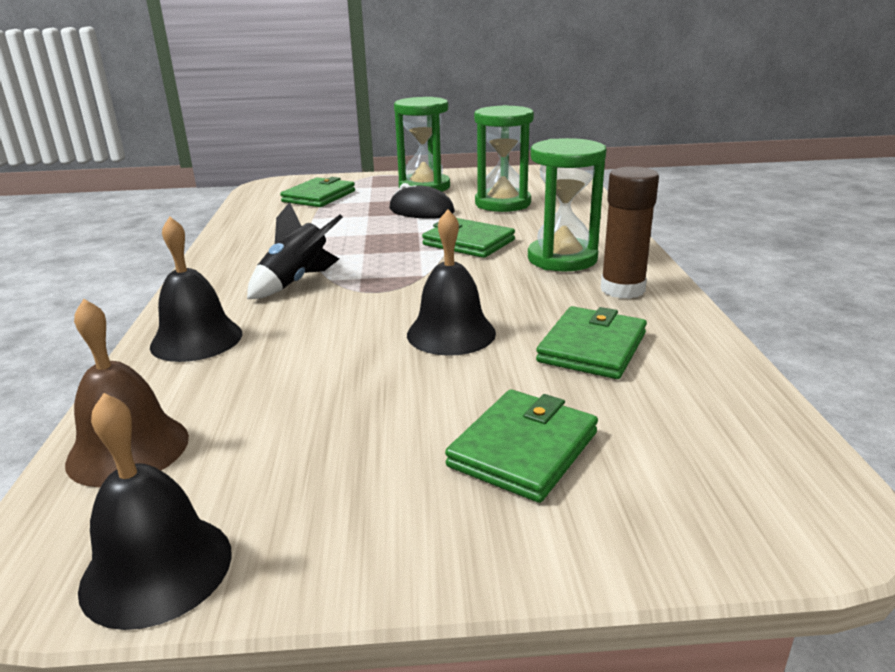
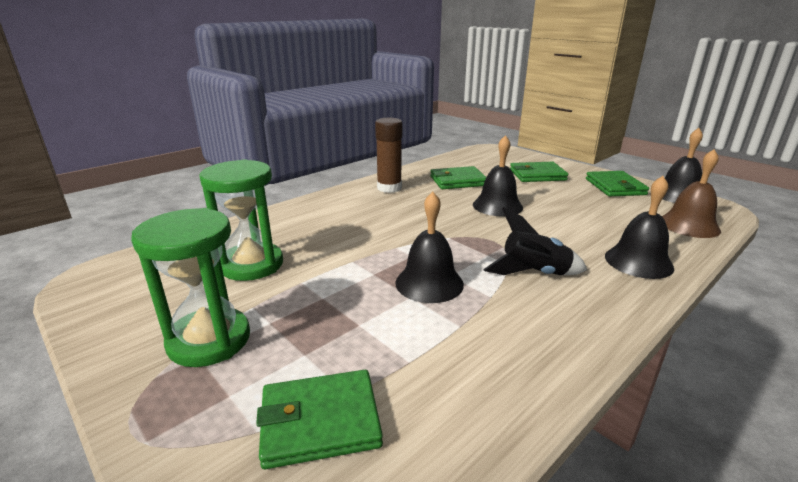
camera: 130 degrees left, 0 degrees up
(368, 243) = (429, 283): none -> black bell
(421, 210) = (312, 298): black mouse -> none
(468, 242) = (373, 244): green wallet -> green wallet (615, 187)
(562, 259) = (365, 209): green hourglass -> none

